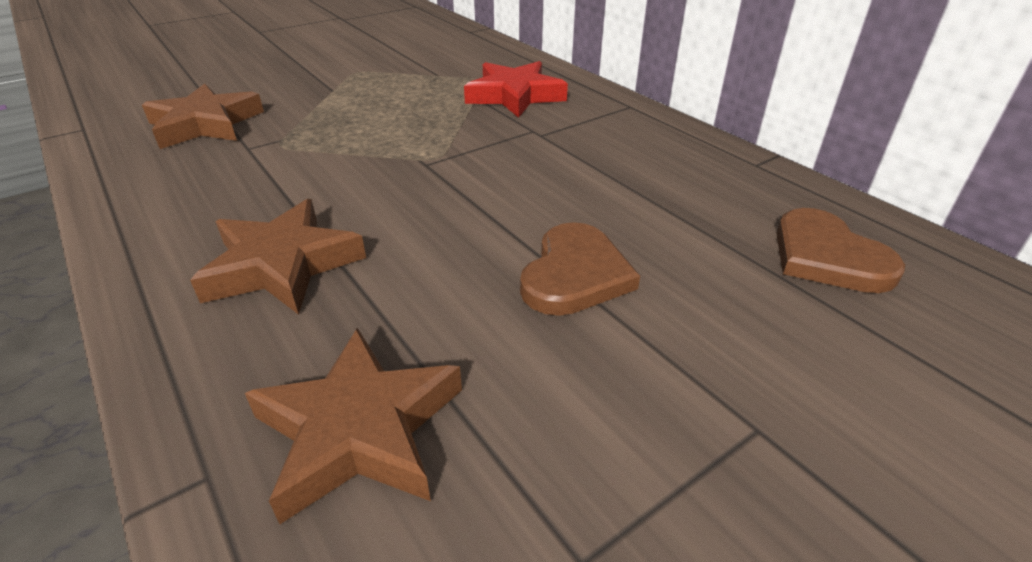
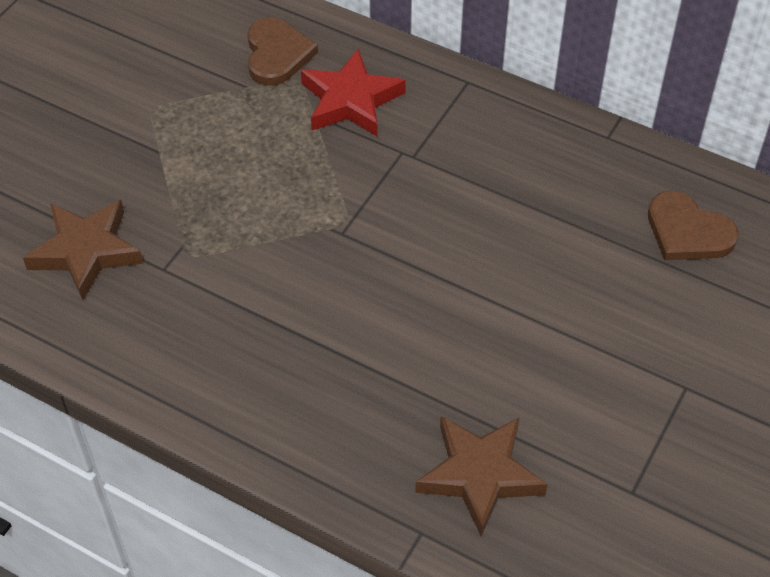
camera: 25 degrees left, 15 degrees up
(282, 265) = (324, 383): brown star -> none
(575, 274) = (532, 312): brown heart -> brown heart (277, 54)

